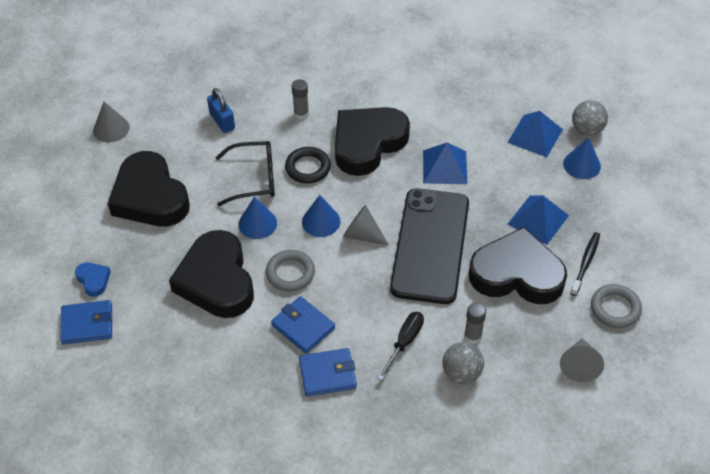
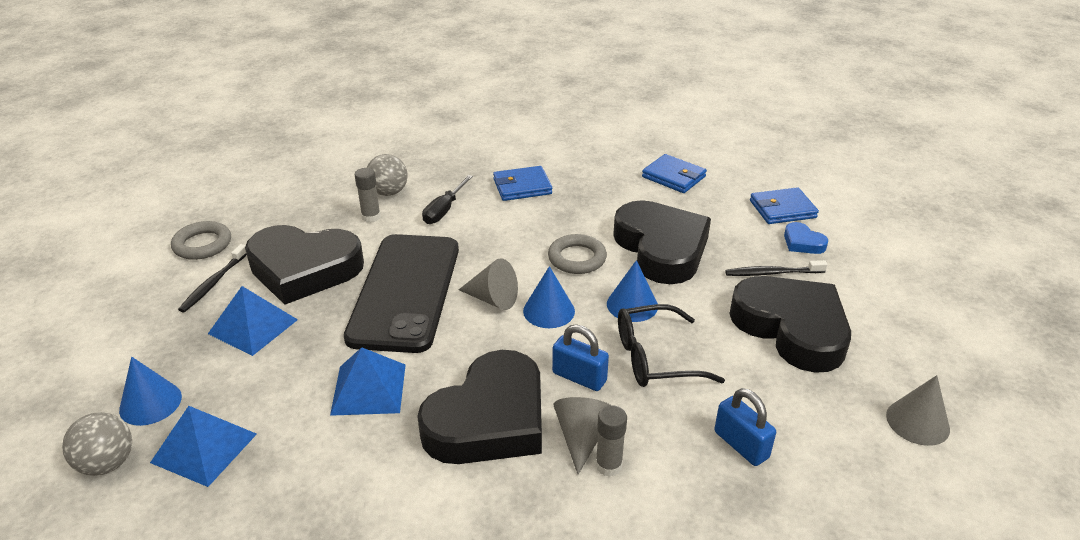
camera: 175 degrees right, 15 degrees down
(137, 248) = (772, 273): none -> black toothbrush
(303, 327) = (553, 217): blue wallet -> blue wallet (673, 177)
(308, 168) = (579, 377): black ring -> blue padlock
(579, 365) = (266, 202): grey cone -> grey cone (582, 437)

